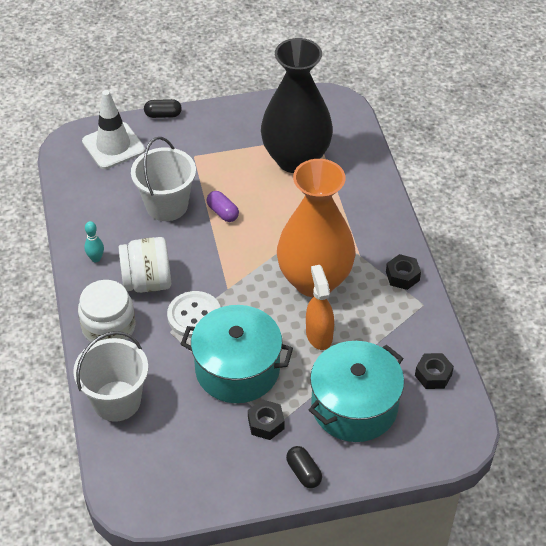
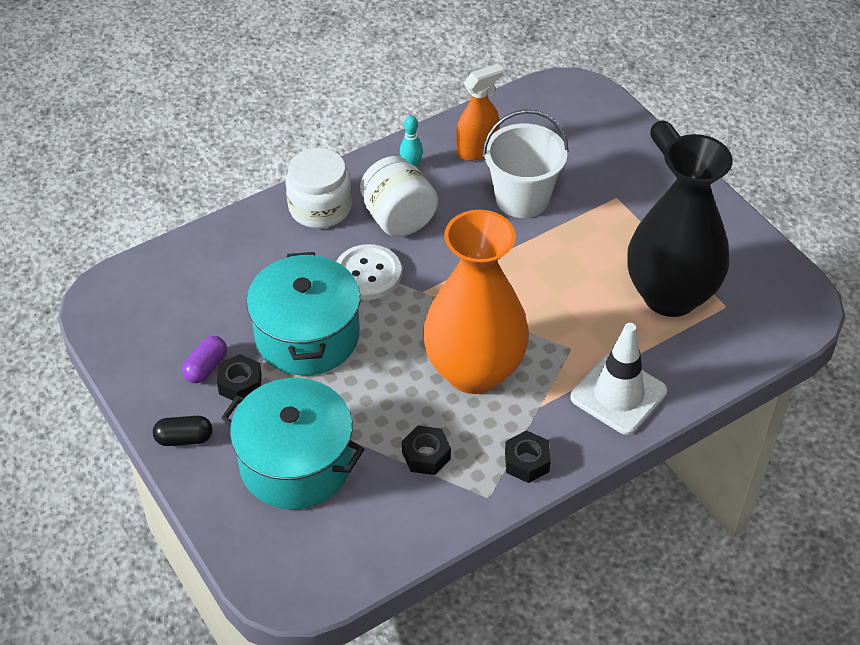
camera: 70 degrees right, 0 degrees up
(113, 146) = (589, 123): white traffic cone -> white traffic cone (618, 394)
(116, 401) = (224, 246): white bucket -> none
(222, 212) = (538, 251): purple capsule -> purple capsule (206, 367)
(304, 472) = (184, 438): black capsule -> black capsule turned 45 degrees clockwise
(319, 335) = (390, 399): orange spray bottle -> orange spray bottle (477, 149)
(433, 375) = (376, 536): black nut -> black nut (426, 455)

